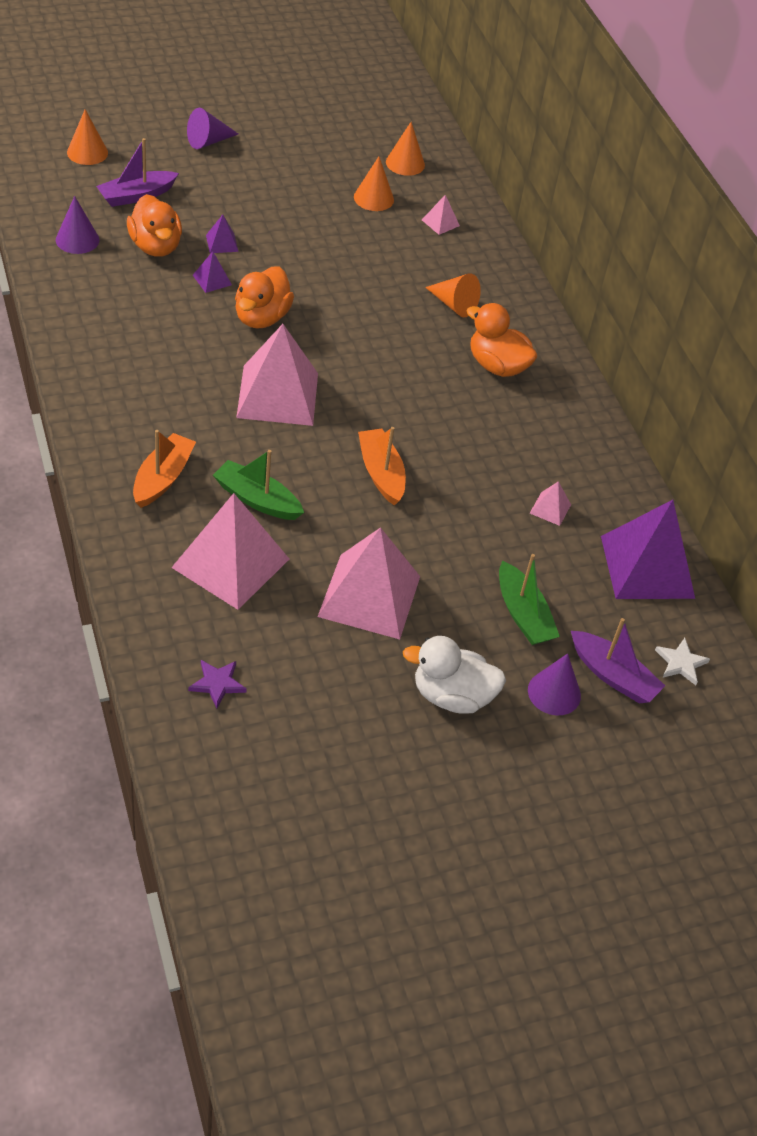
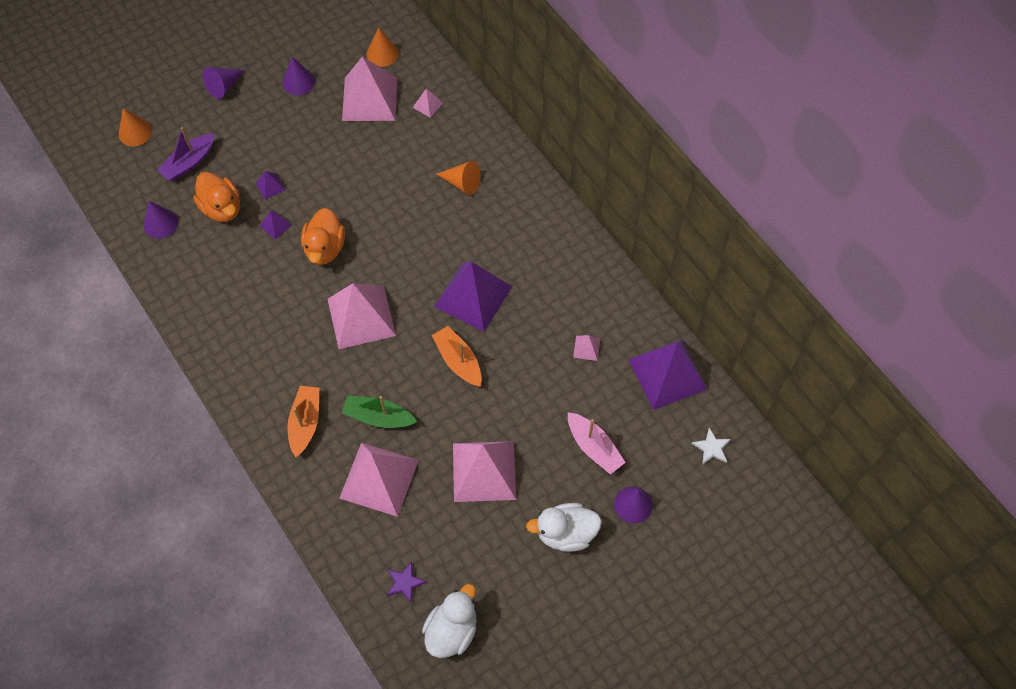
camera: 10 degrees left, 15 degrees up
(258, 756) = (452, 630): none -> white duck
(296, 161) = (298, 82): none -> purple cone
(373, 198) = (370, 98): orange cone -> pink pyramid
(424, 415) = (473, 296): none -> purple pyramid
(497, 366) = (511, 230): orange duck -> none
(523, 614) = (594, 447): green boat -> pink boat
(613, 676) = (669, 475): purple boat -> none

